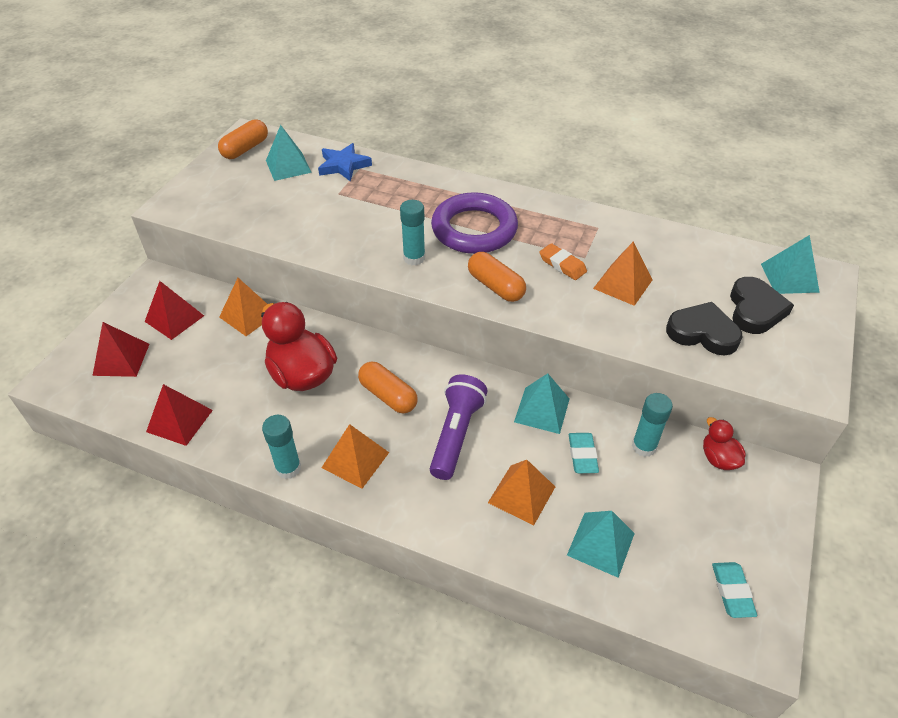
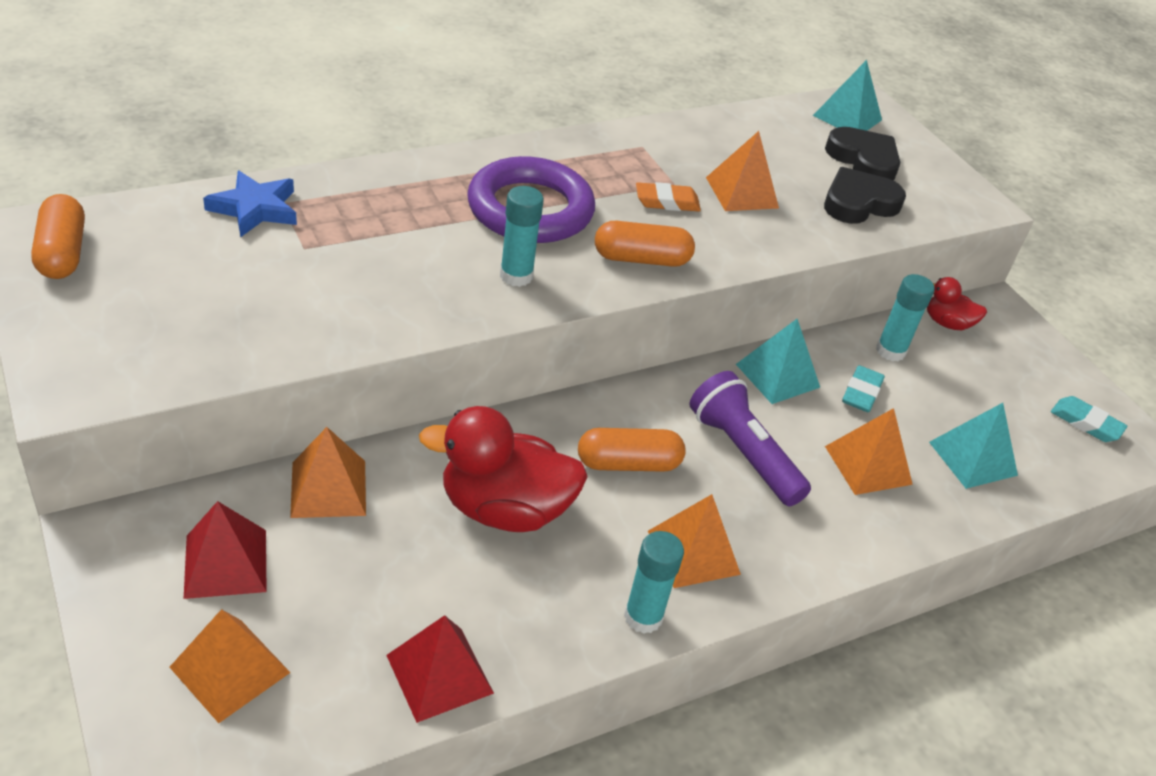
camera: 55 degrees left, 5 degrees down
(121, 359) = (230, 669): red pyramid -> orange pyramid
(288, 166) = (174, 246): turquoise pyramid -> none
(582, 455) = (861, 393): turquoise eraser -> turquoise eraser turned 75 degrees clockwise

